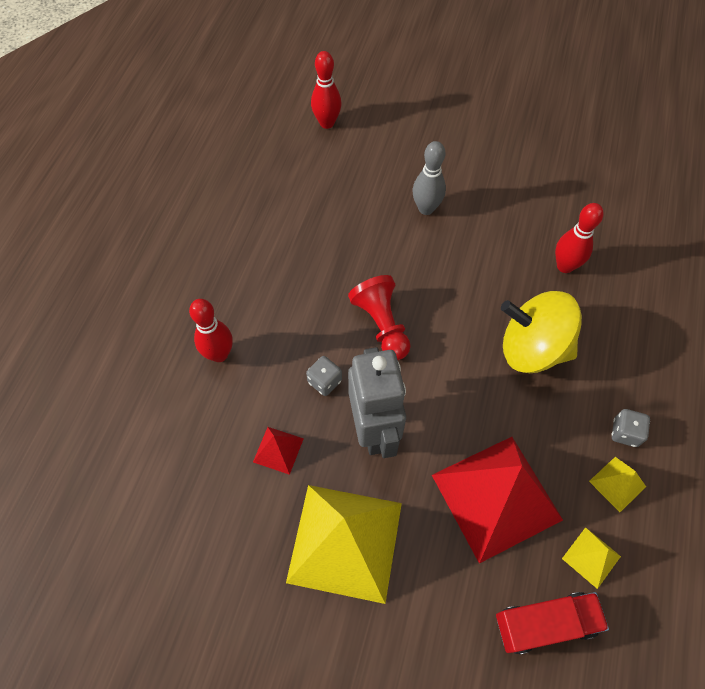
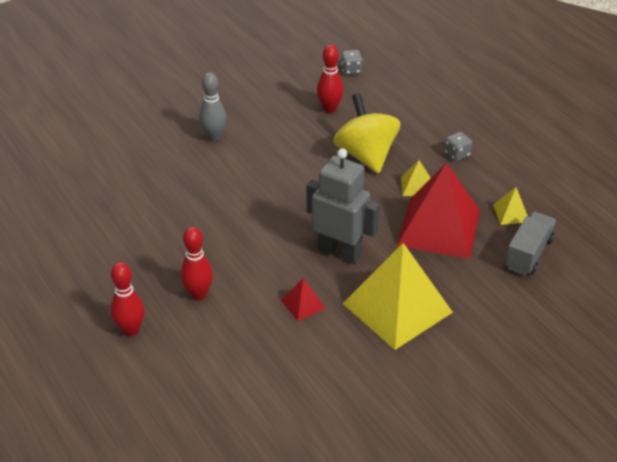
camera: 50 degrees left, 20 degrees down
(324, 381) = (281, 255): grey dice -> grey dice (351, 70)
(327, 123) = (82, 139): red bowling pin -> red bowling pin (130, 330)
(382, 325) = (272, 206): red pawn -> none
(532, 348) = (366, 155): yellow spinning top -> yellow spinning top turned 105 degrees clockwise
(544, 623) = (528, 254): red truck -> grey truck
(617, 484) = (482, 176): yellow pyramid -> yellow pyramid (416, 186)

